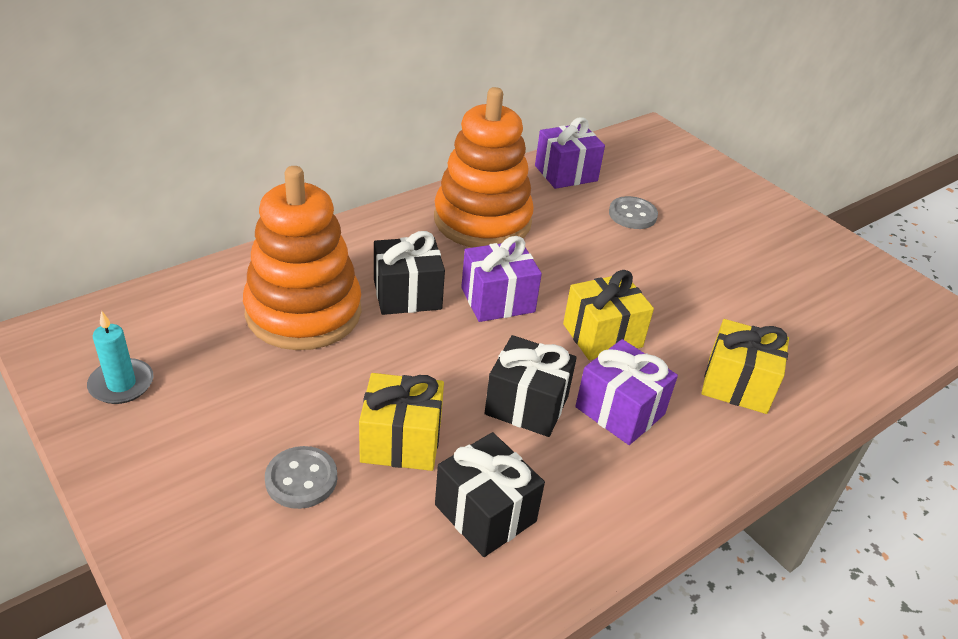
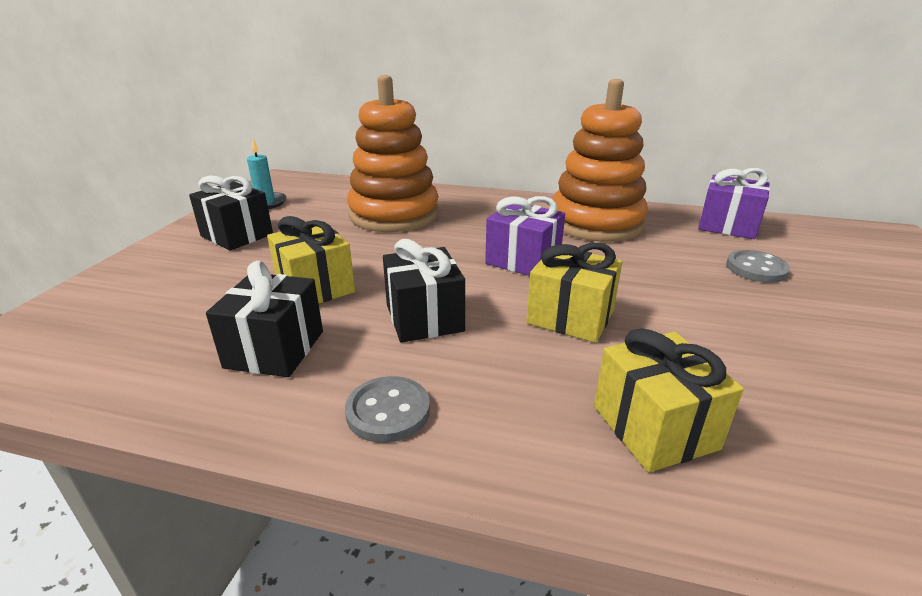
camera: 55 degrees right, 10 degrees down
(301, 479) = (240, 271): grey button -> grey button (388, 411)
(407, 294) = (467, 232): black gift -> black gift (237, 235)
(620, 411) = (488, 365): purple gift -> none

